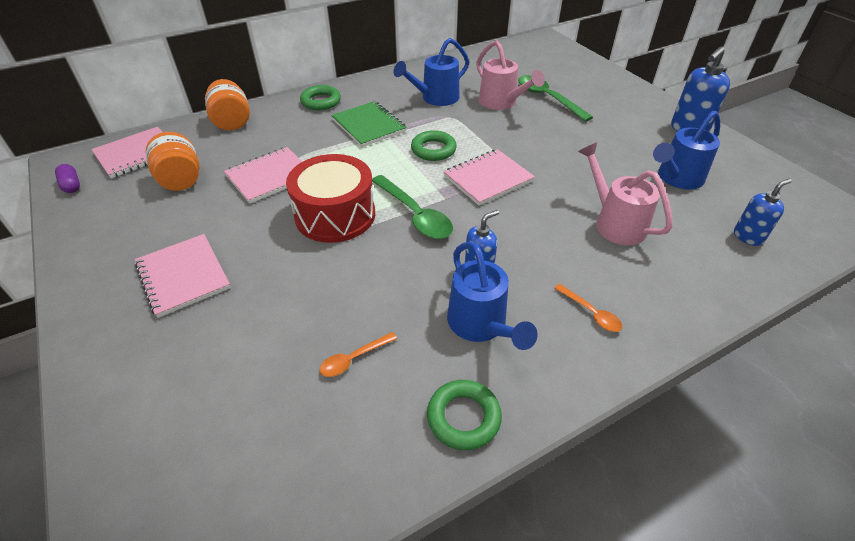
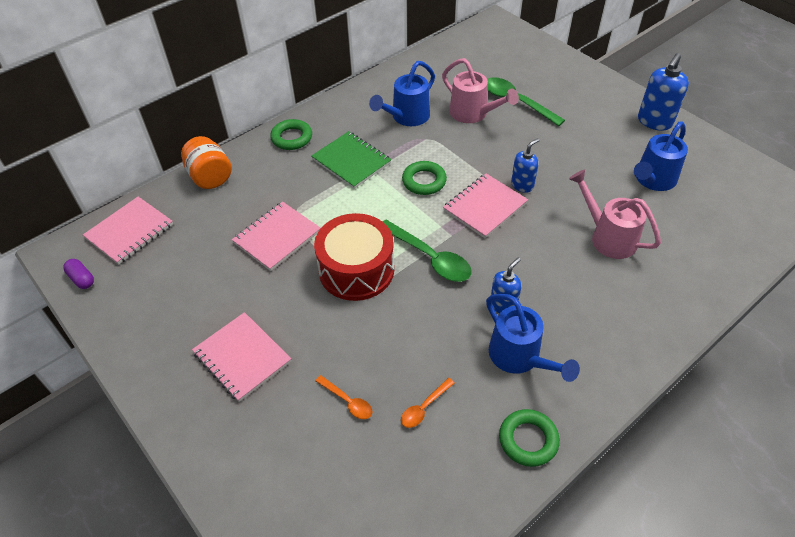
camera: 10 degrees left, 5 degrees up
(181, 180) = (190, 255): orange jar -> none
(591, 313) = (606, 330): orange spoon -> orange spoon (348, 401)
(748, 237) = (721, 233): blue soap dispenser -> blue soap dispenser (522, 185)

